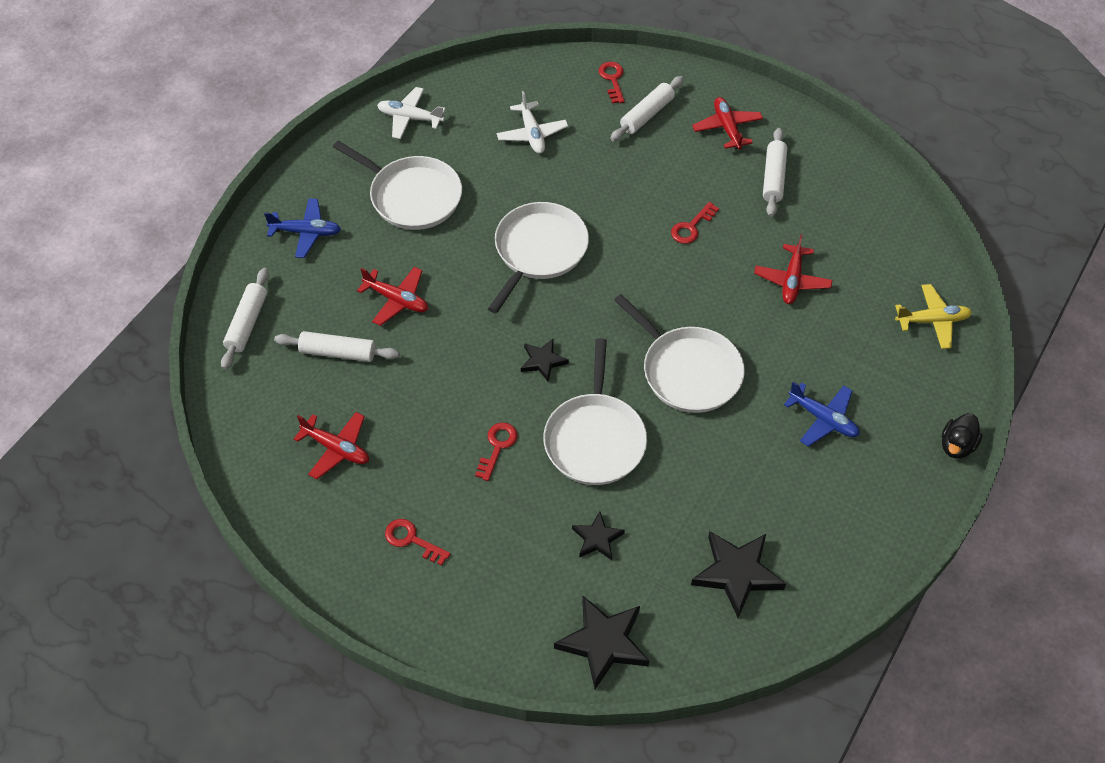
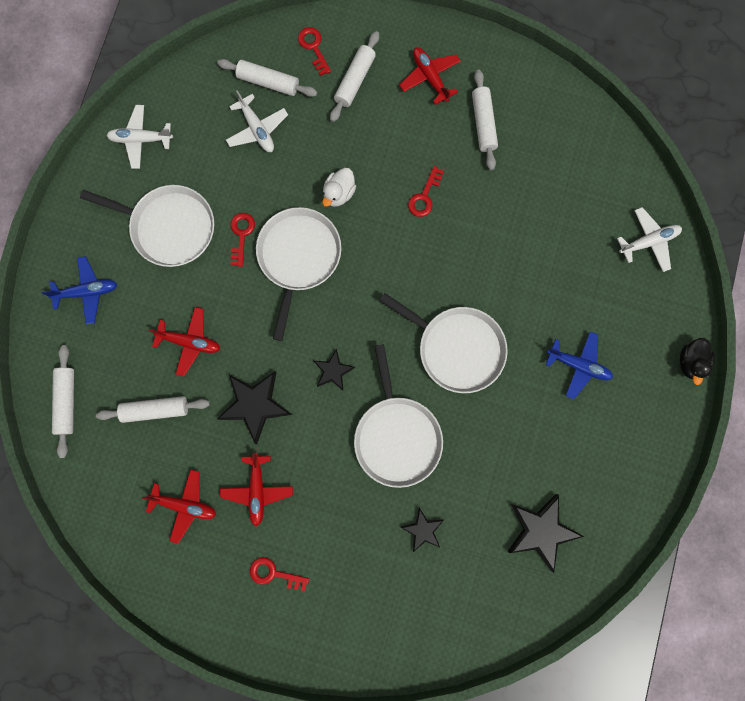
camera: 15 degrees left, 25 degrees up
(497, 447) = (318, 466): red key -> red key (241, 235)
(556, 98) = (268, 82): none -> white rolling pin
(600, 205) = (339, 193): none -> white duck
(603, 643) = (452, 622): black star -> black star (255, 405)
(792, 280) = (523, 231): red plane -> red plane (257, 490)
(932, 321) = (648, 242): yellow plane -> white plane

